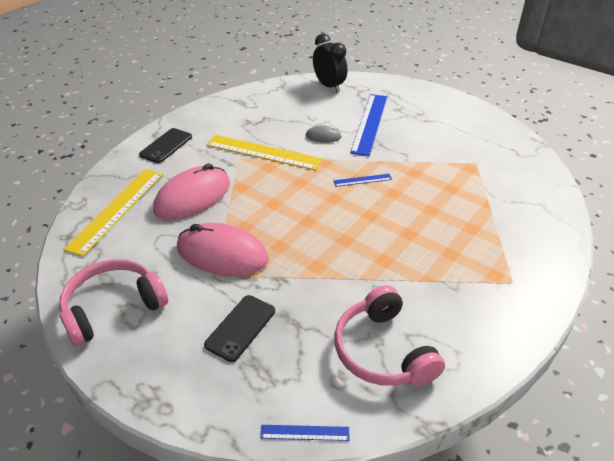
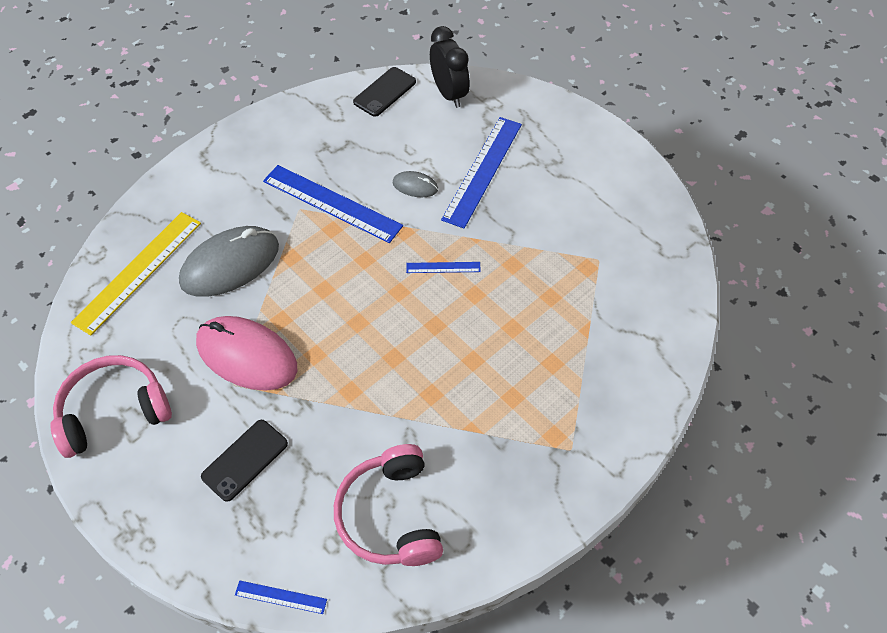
camera: 10 degrees right, 15 degrees up
(166, 146) = (214, 175): black phone -> black phone (385, 92)
(192, 197) = (230, 264): pink mouse -> grey mouse
(263, 152) = (332, 203): yellow ruler -> blue ruler

